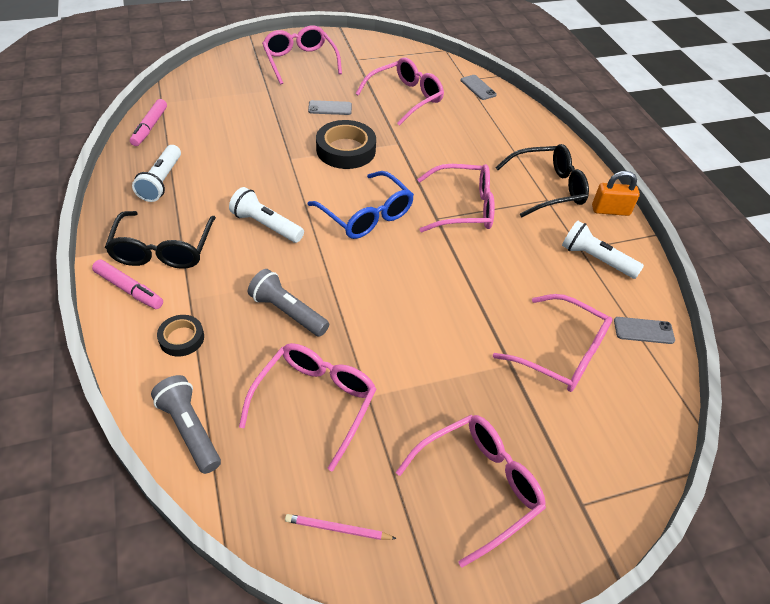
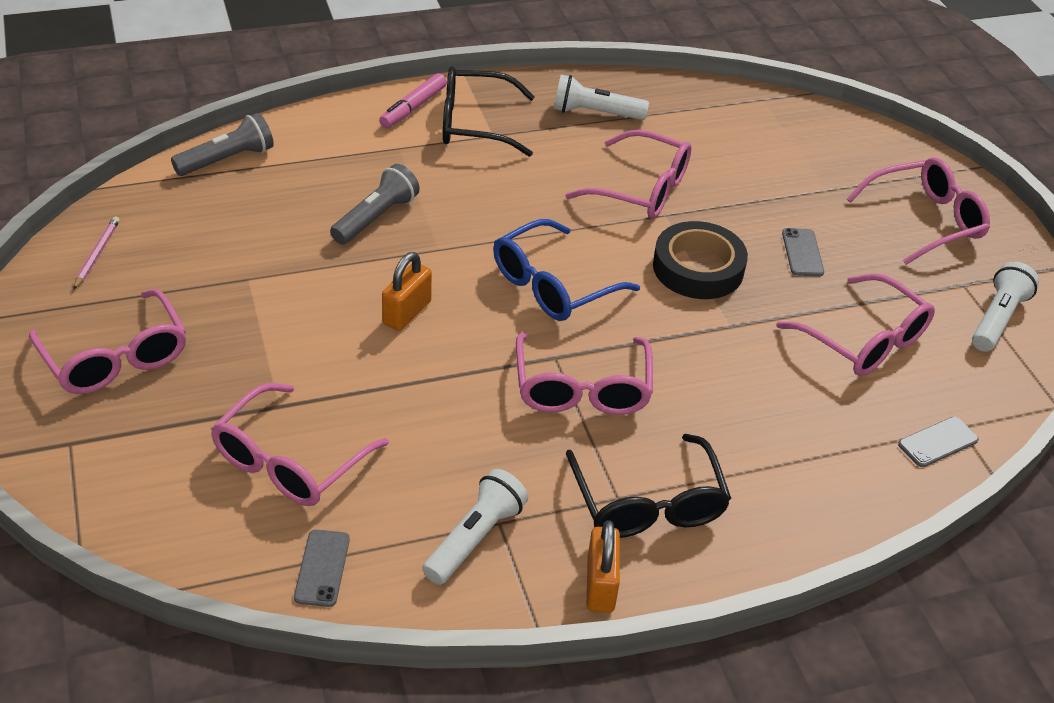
camera: 90 degrees right, 5 degrees down
(150, 127) = (703, 95): pink marker -> none
(181, 338) = (342, 146): black tape -> none
(266, 225) = (523, 197): white flashlight -> white flashlight (997, 319)
(315, 403) = (245, 239): pink glasses -> pink glasses (640, 189)
(401, 291) = (407, 313): none -> orange padlock

